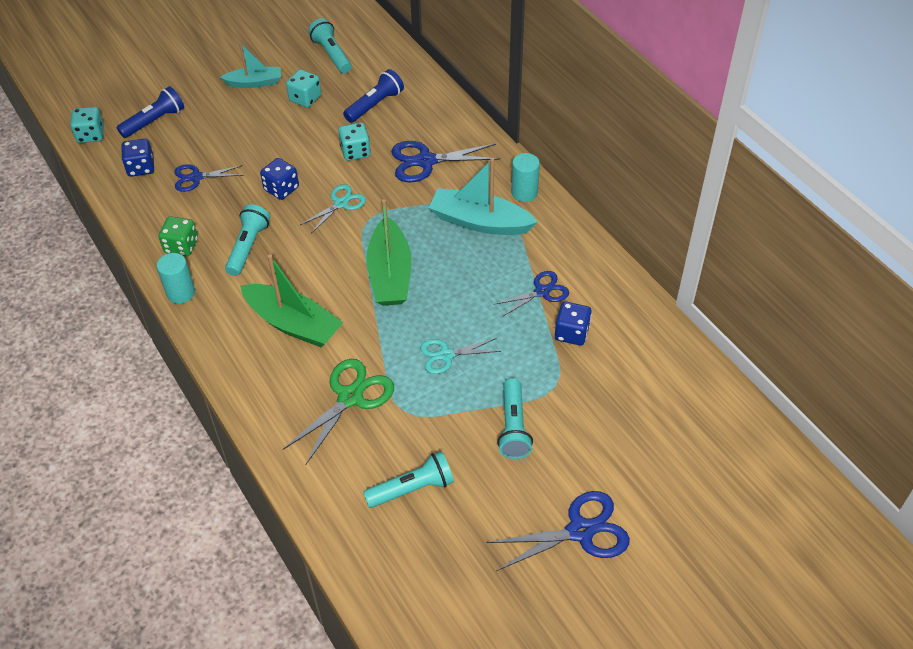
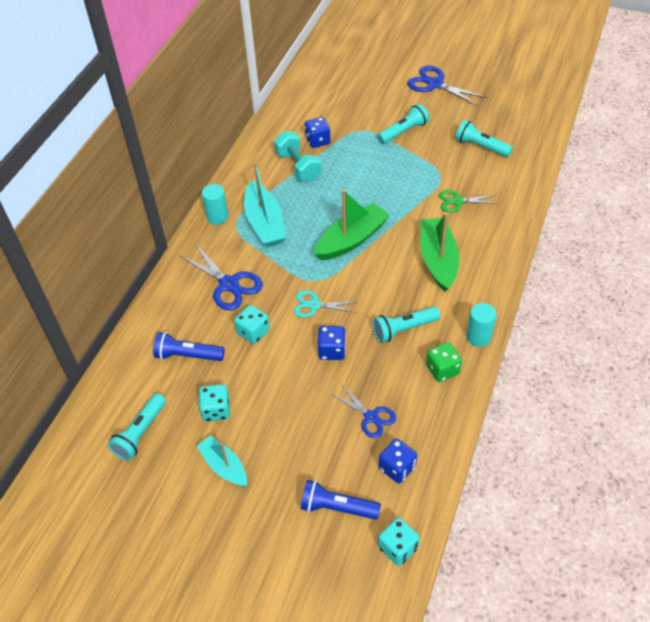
camera: 125 degrees left, 0 degrees up
(350, 397) = (457, 201): green scissors -> green scissors, size x0.64
(446, 355) = (386, 180): turquoise scissors -> none
(542, 291) = (298, 167): blue scissors -> turquoise dumbbell

